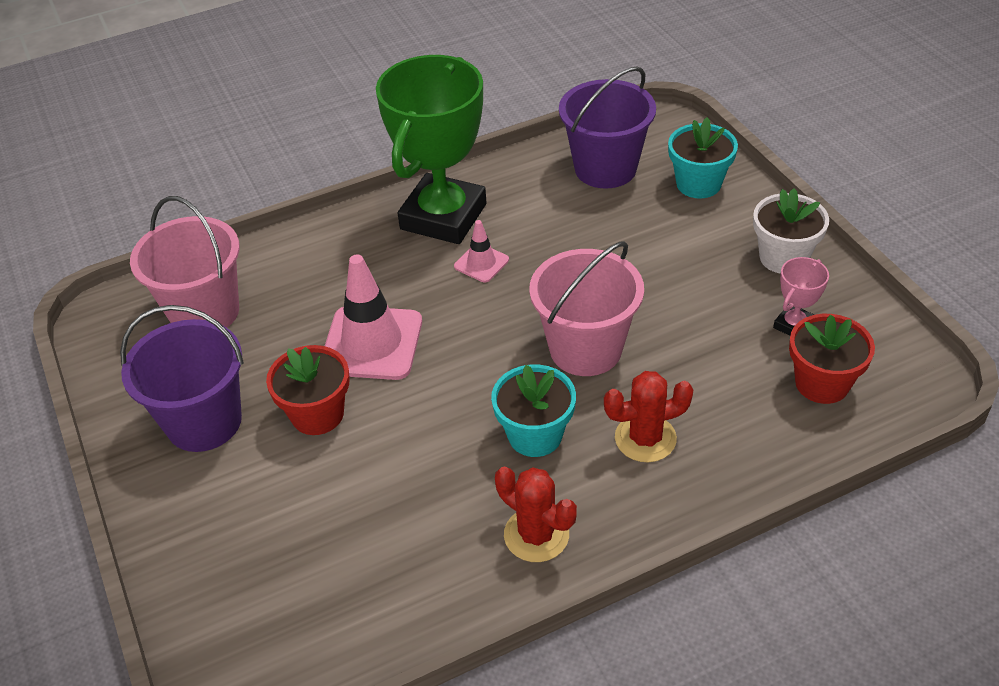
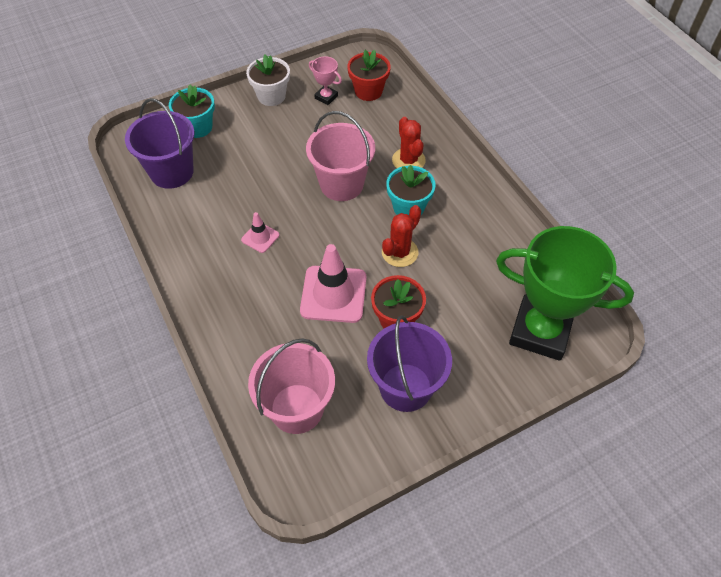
camera: 95 degrees left, 10 degrees up
(443, 217) = (208, 262): green trophy -> green trophy (540, 331)
(536, 535) = (476, 205): red cactus -> red cactus (399, 252)

